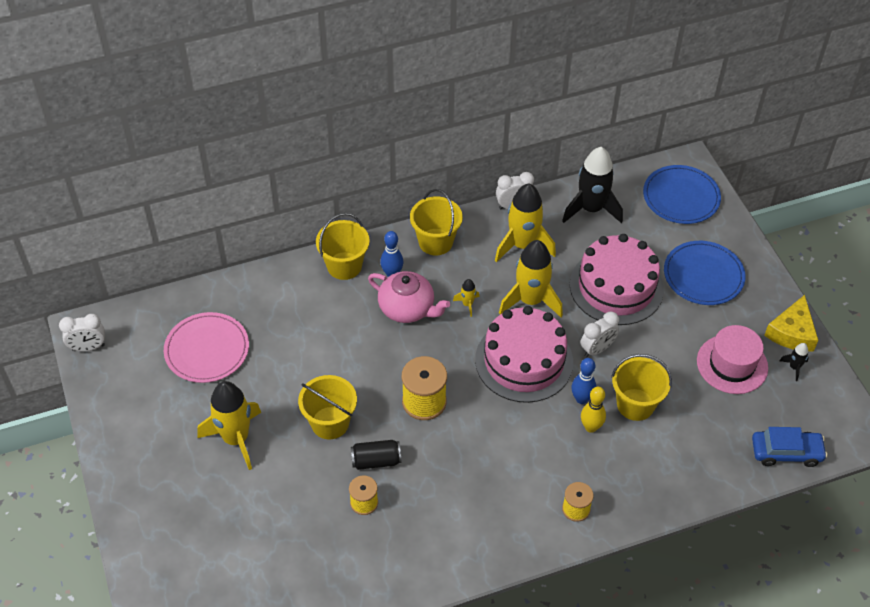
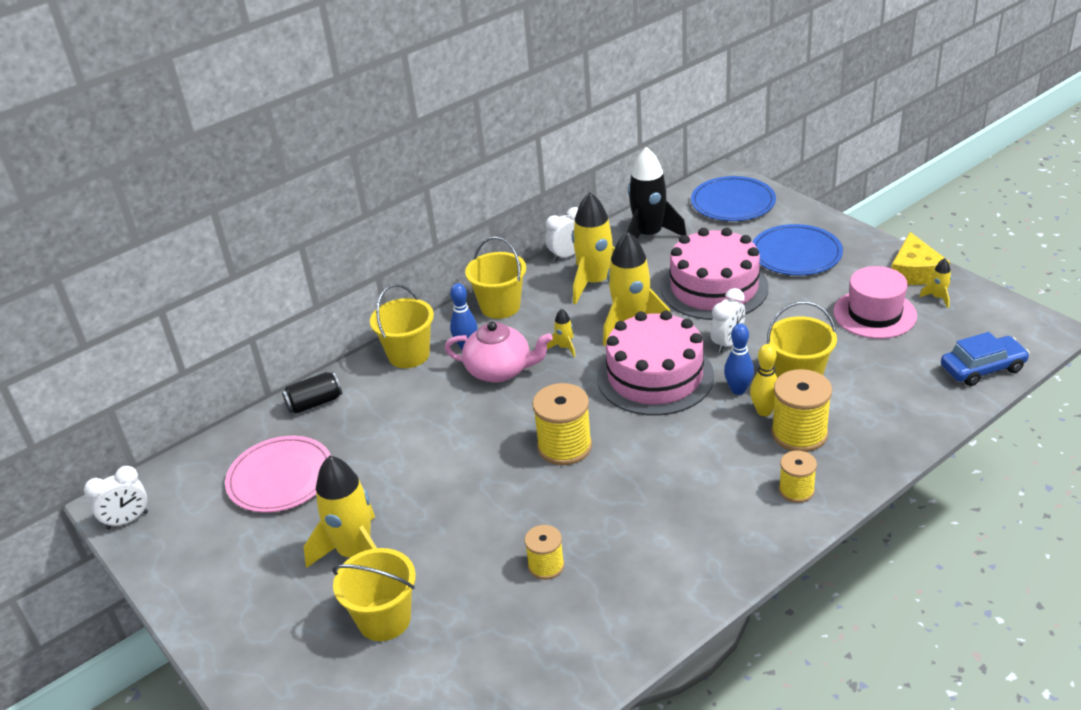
camera: 15 degrees left, 15 degrees down
(330, 423) = (464, 501): yellow bucket -> yellow bucket (384, 619)
(376, 460) = (538, 519): black can -> black can (314, 403)
(606, 458) = (799, 434): none -> yellow spool
(794, 367) = (938, 298): black rocket -> yellow rocket

